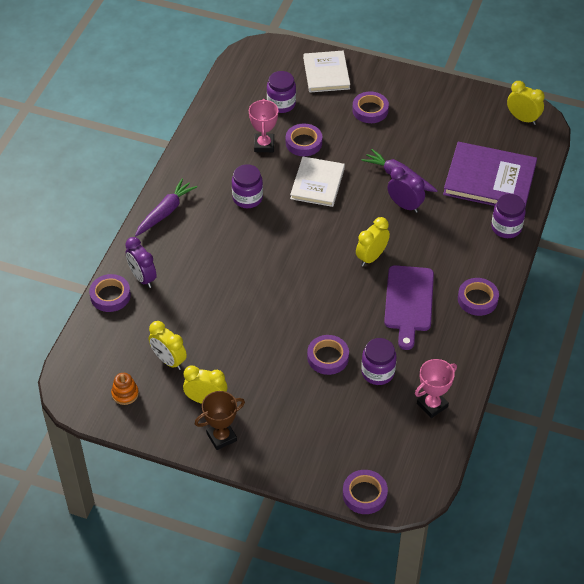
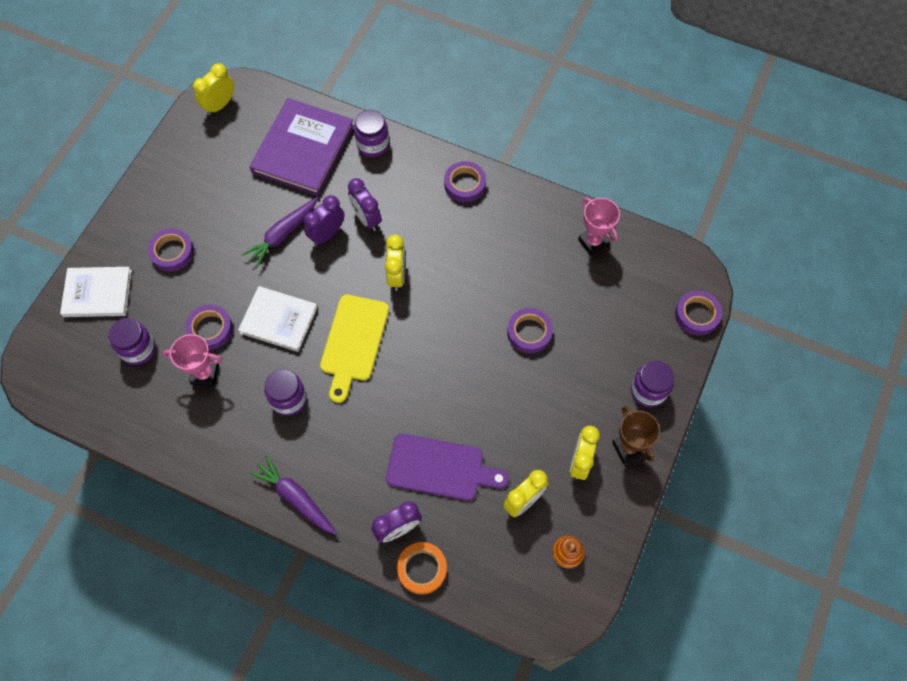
camera: 85 degrees left, 15 degrees up
(110, 296) = (422, 569): purple tape -> orange tape
(303, 234) = (353, 342): none -> yellow cutting board
(371, 257) = (397, 275): yellow clock -> yellow clock turned 135 degrees counterclockwise
(378, 372) = (551, 287): purple jar -> purple jar (648, 391)
(409, 302) = (462, 247): purple cutting board -> purple cutting board (440, 468)
(425, 231) = (366, 219): none -> purple clock

